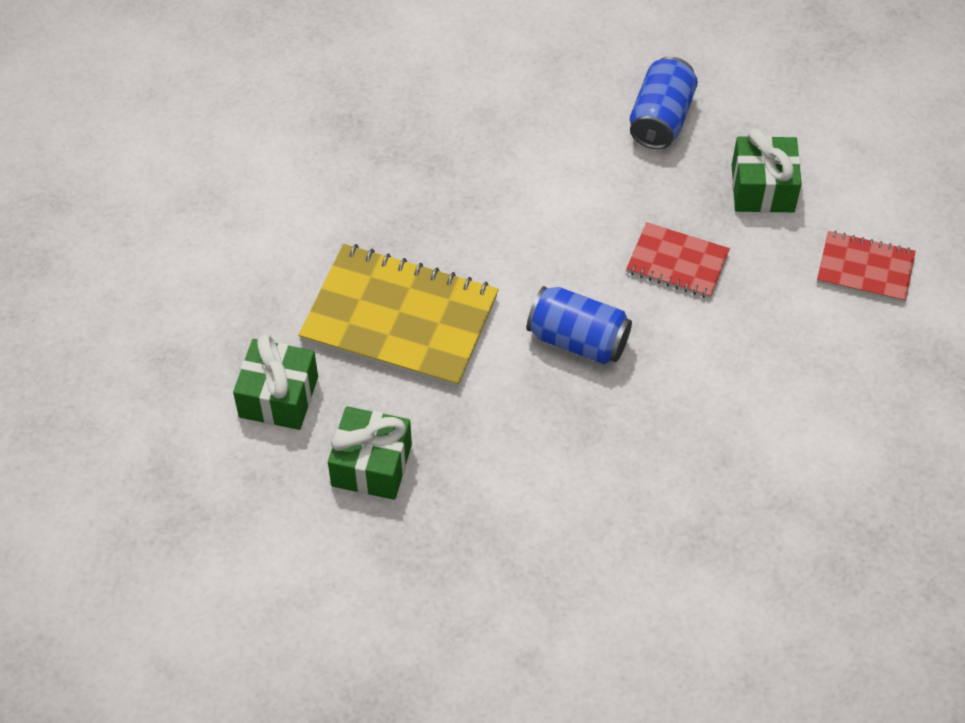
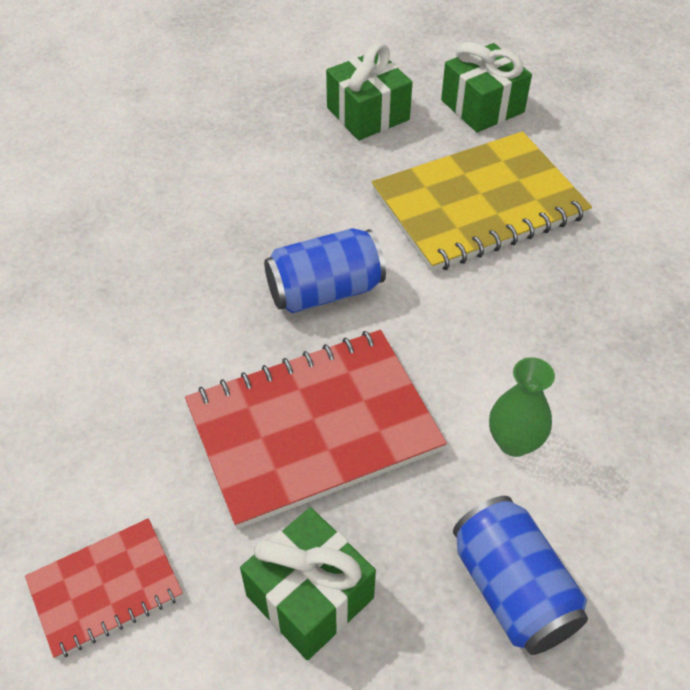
camera: 135 degrees right, 5 degrees down
(576, 172) = (514, 442): none -> green vase
(677, 262) = (313, 428): red notebook -> red notebook, size x1.86

